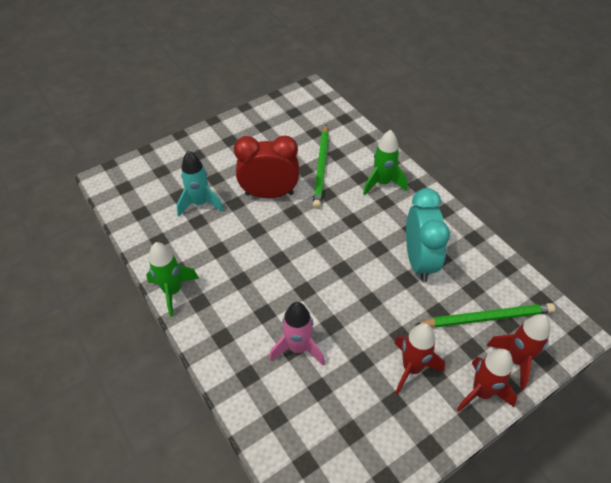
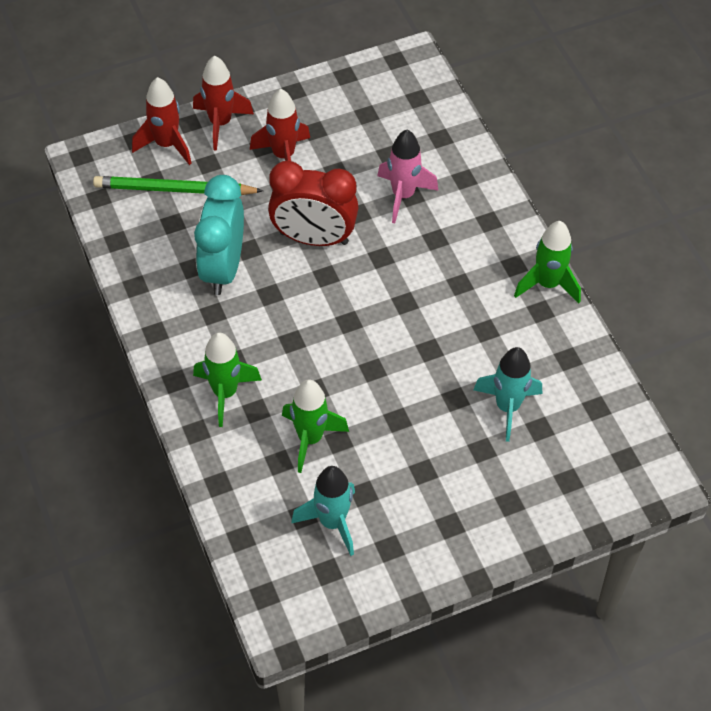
camera: 170 degrees left, 5 degrees up
(269, 194) = (401, 405): red clock -> red clock (313, 238)
(297, 132) = (332, 522): none -> turquoise rocket
(321, 168) = (310, 438): green pencil -> green rocket

